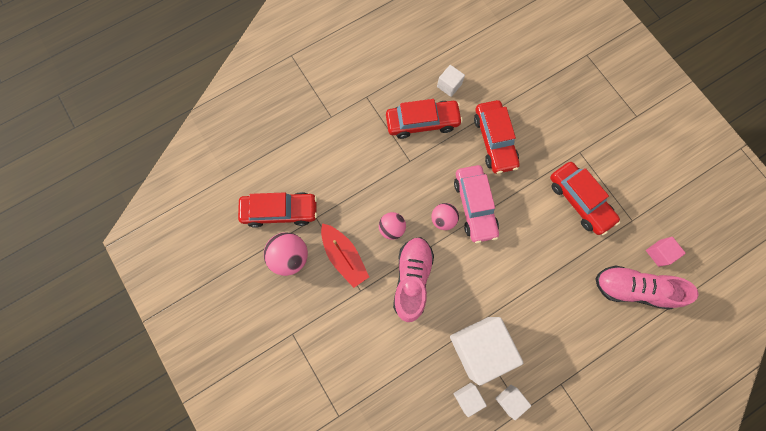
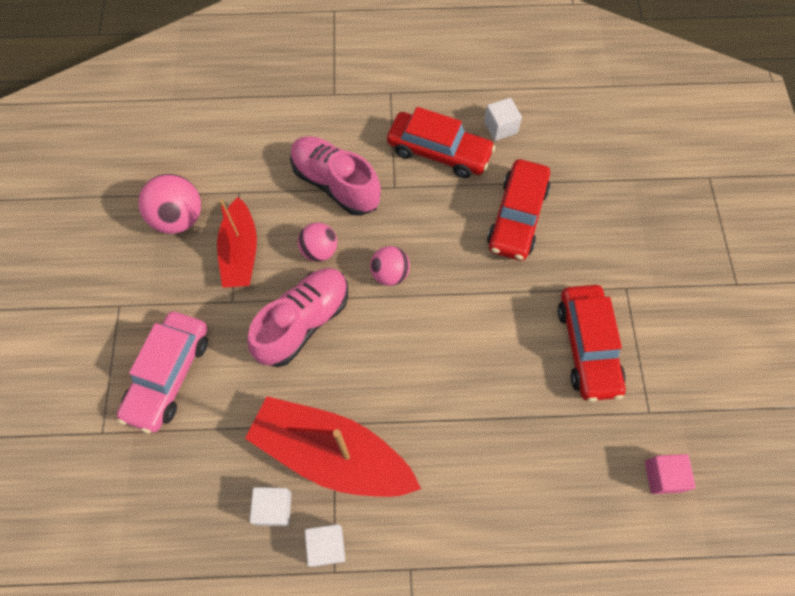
camera: 30 degrees right, 10 degrees down
(280, 211) = (204, 164): red car -> none
(474, 206) = (440, 279): pink car -> pink car (169, 375)
(479, 347) = (332, 454): white cube -> red boat
(632, 288) = (593, 501): pink shoe -> pink shoe (336, 184)

